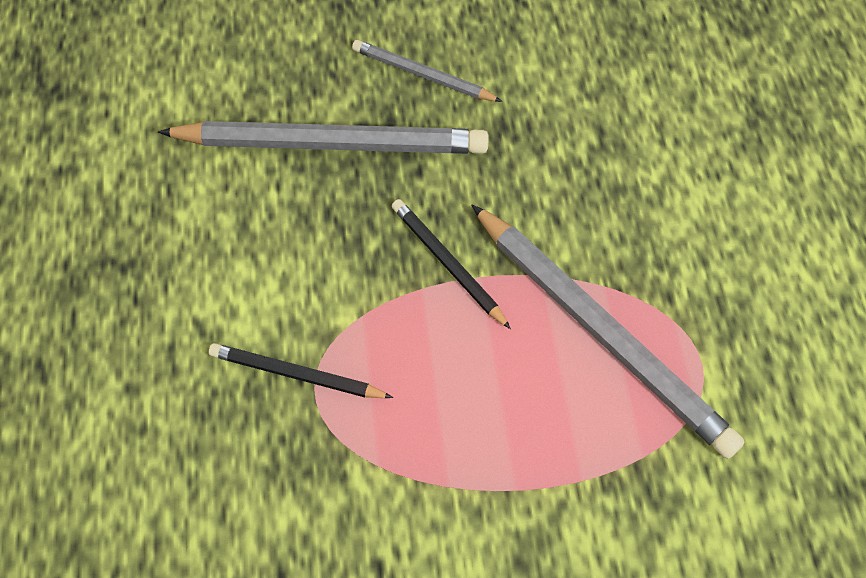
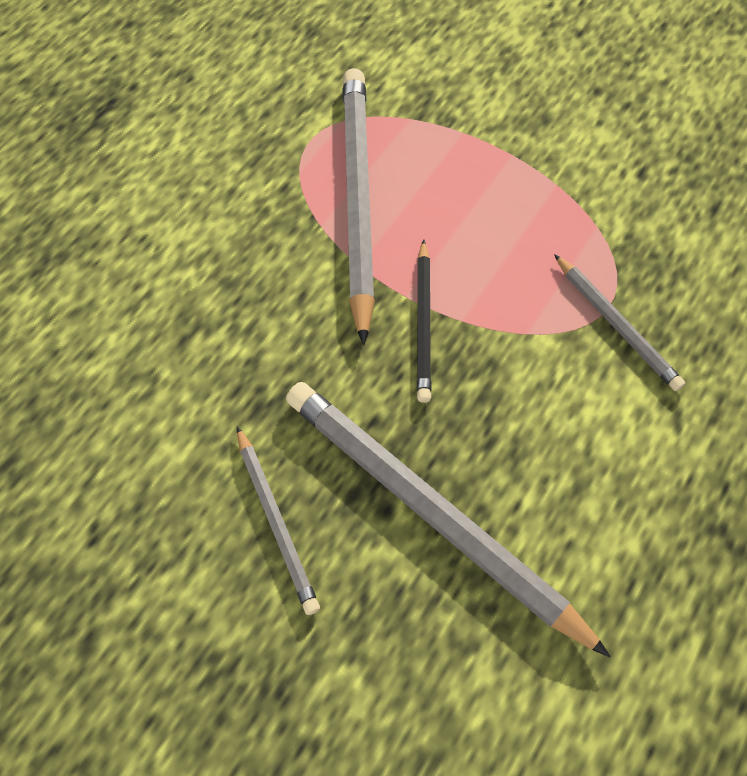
camera: 140 degrees left, 0 degrees up
(297, 374) = (616, 325): black pencil -> grey pencil

